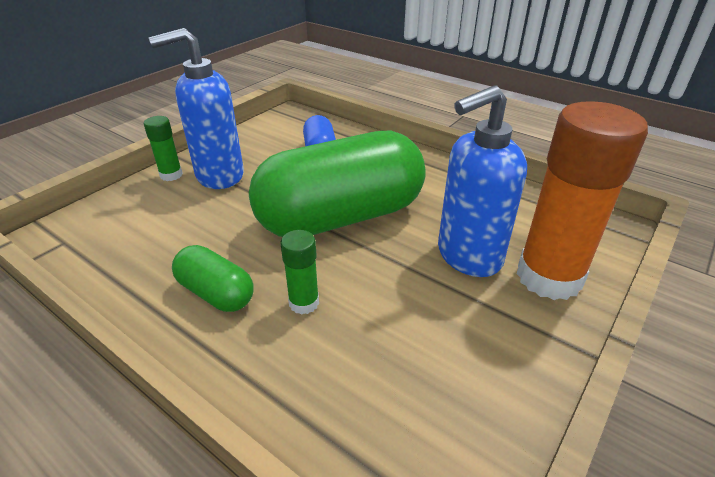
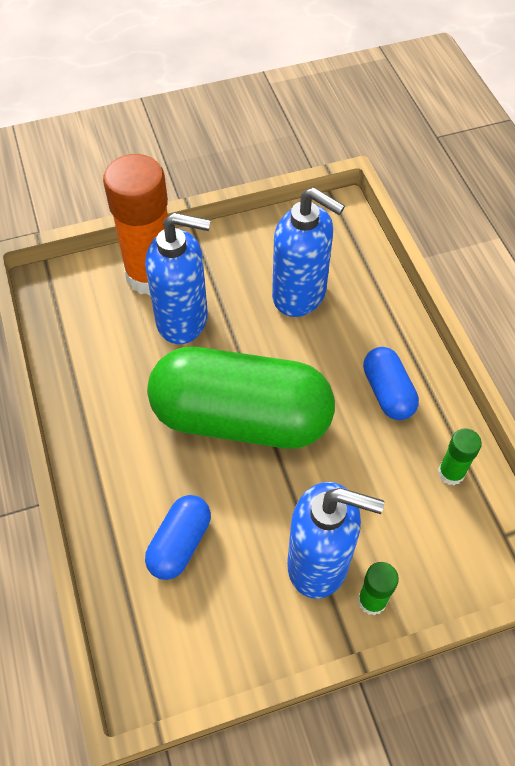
camera: 145 degrees left, 20 degrees up
(216, 293) = (388, 392): green capsule -> blue capsule
(304, 303) = (330, 348): green glue stick -> green glue stick (451, 473)
(382, 340) = (300, 295): none -> blue soap dispenser

